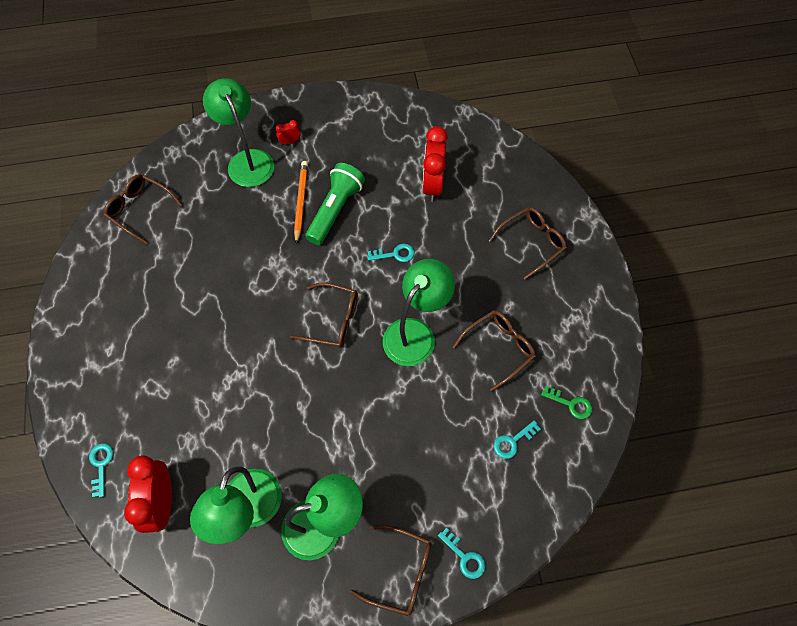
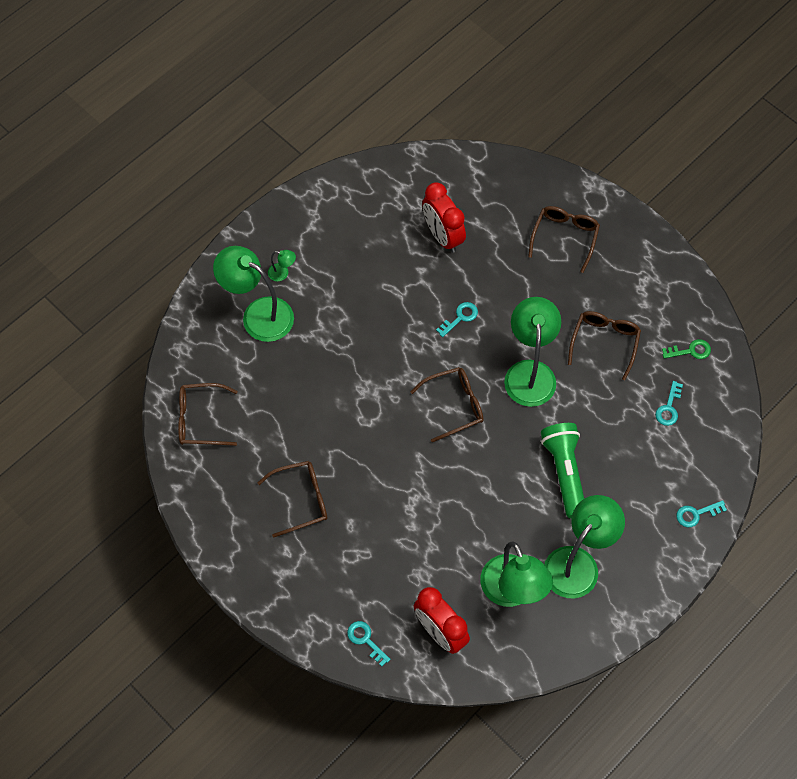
camera: 35 degrees left, 0 degrees up
(290, 142) = (282, 273): red clock -> green lamp
(301, 202) = (340, 322): orange pencil -> none
(335, 210) = (377, 311): green flashlight -> green flashlight (564, 472)
(400, 572) = (659, 556): brown glasses -> brown glasses (301, 500)
(464, 557) = (696, 514): turquoise key -> turquoise key turned 150 degrees clockwise

